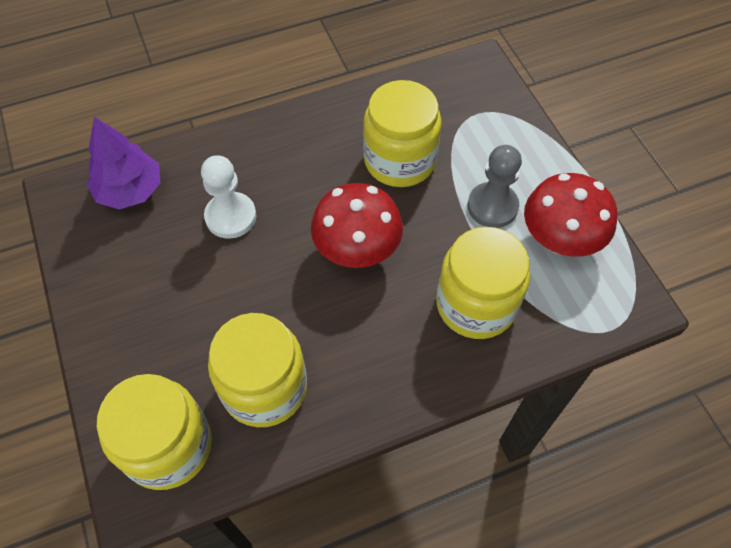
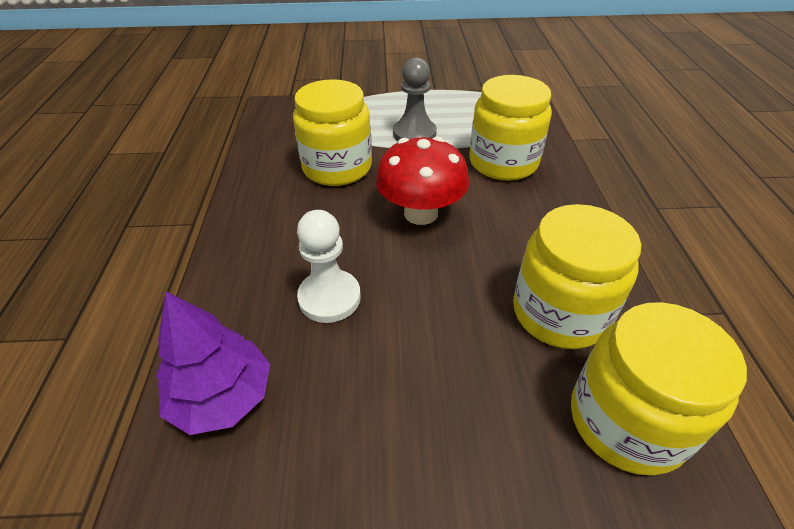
camera: 70 degrees left, 15 degrees down
(559, 239) = (460, 114): red mushroom -> none

